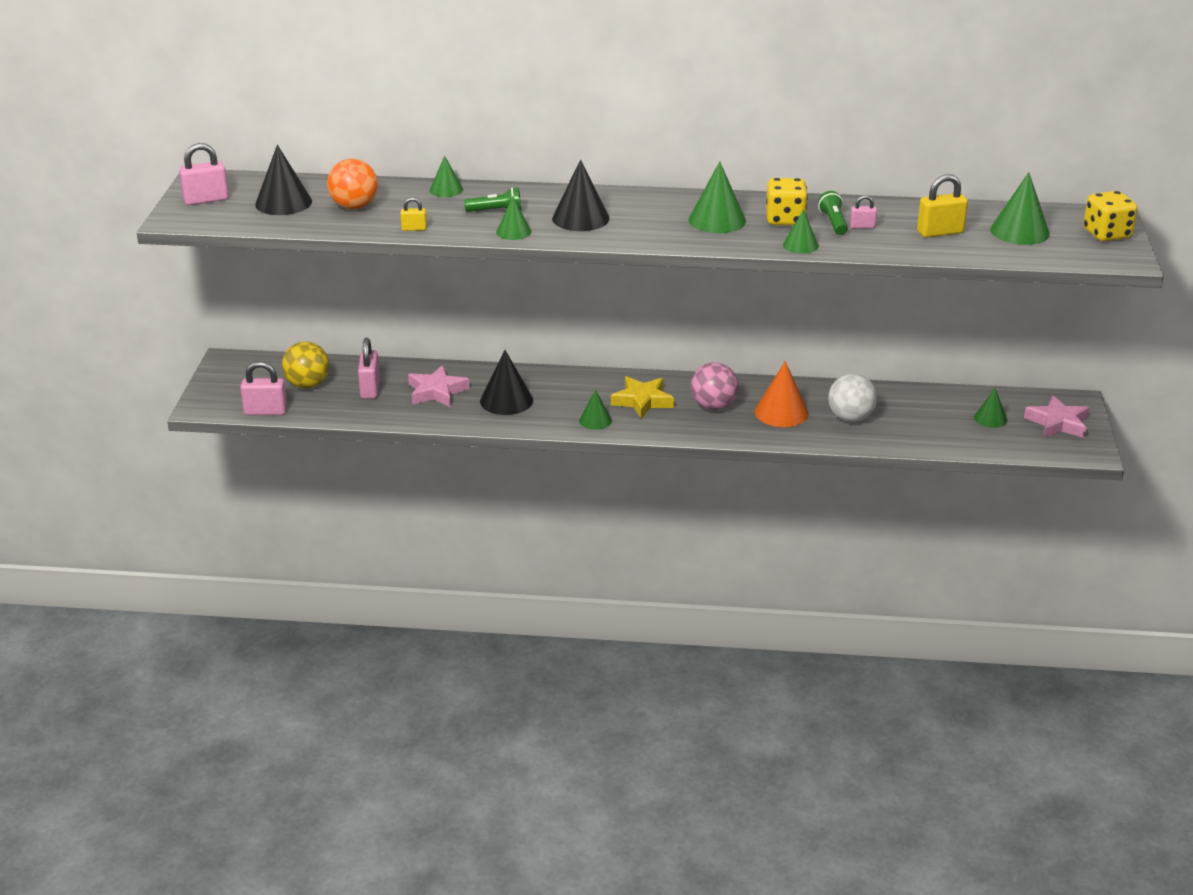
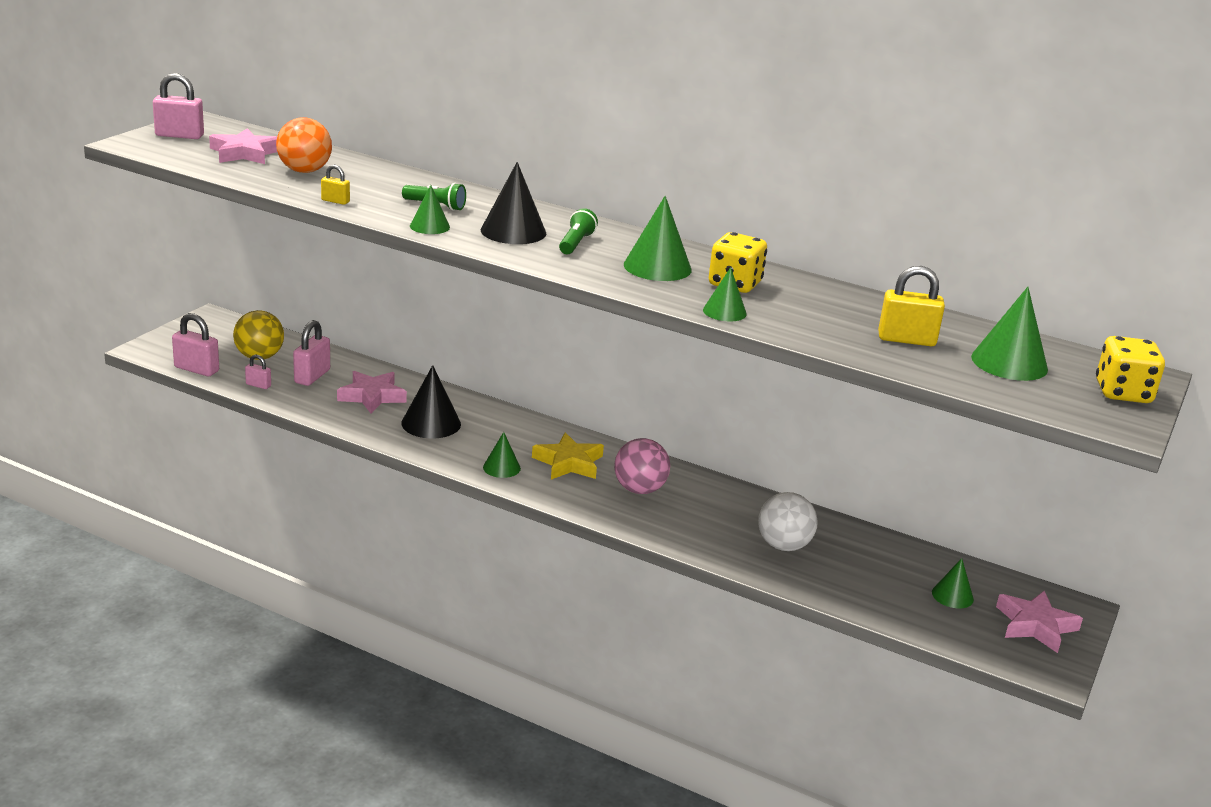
camera: 20 degrees right, 5 degrees down
(283, 203) = (244, 153): black cone -> pink star
(446, 190) = (411, 178): green cone -> none
(781, 412) = (709, 517): orange cone -> none
(833, 223) = (787, 300): green flashlight -> green flashlight (576, 243)
(862, 226) = (817, 312): pink padlock -> pink padlock (258, 385)

